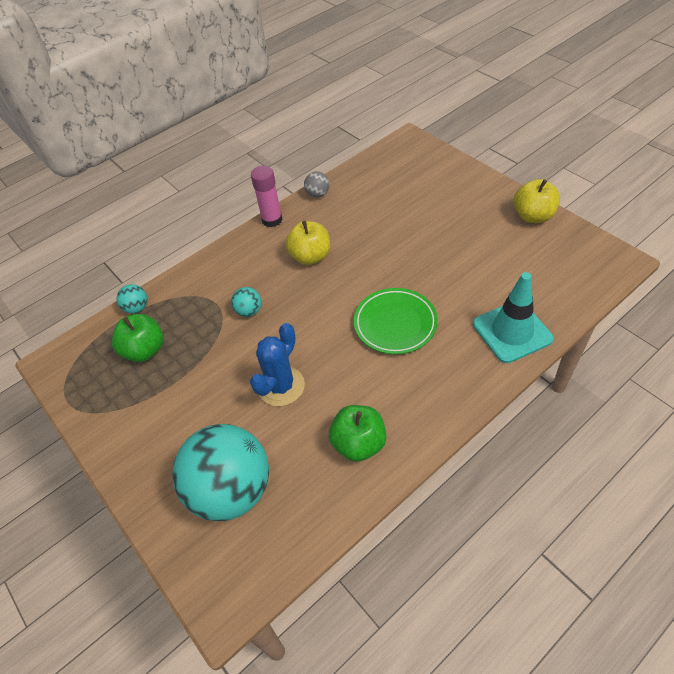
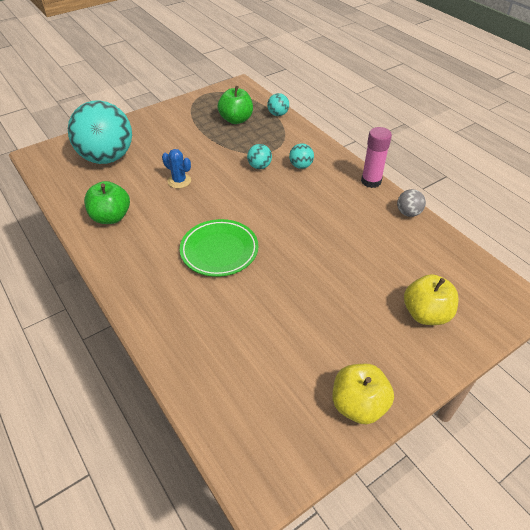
camera: 90 degrees right, 5 degrees down
(247, 275) = (301, 166): none -> turquoise ball
(281, 386) = (179, 181): blue cactus -> blue cactus, size x0.64
(310, 257) = (316, 203): yellow apple -> yellow apple (426, 314)
(512, 331) = (181, 337): turquoise traffic cone -> none

